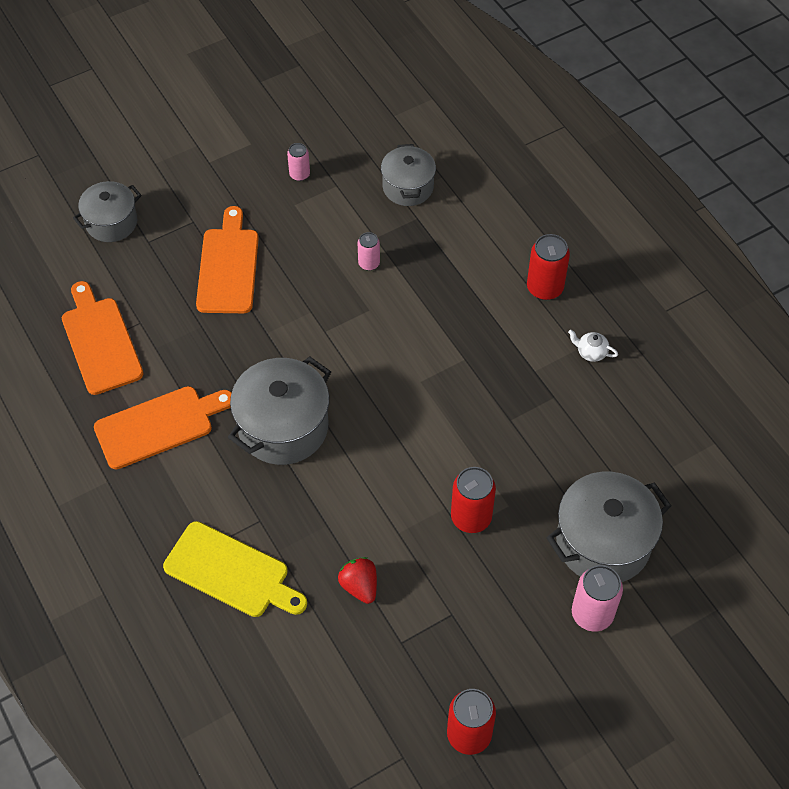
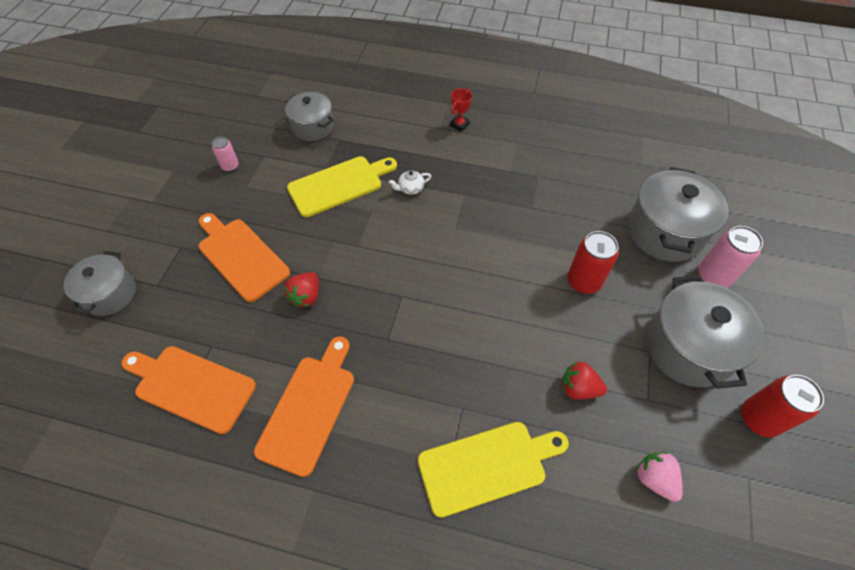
camera: 45 degrees left, 0 degrees up
(242, 340) = (306, 296): none -> red strawberry
(283, 427) = (402, 329): grey pot -> grey pot (688, 348)
(334, 690) = (654, 479): none -> pink strawberry
(369, 263) = (339, 185): pink can -> yellow cutting board
(545, 288) = (459, 125): red can -> red trophy
(591, 352) = (526, 139): white teapot -> white teapot (410, 188)

